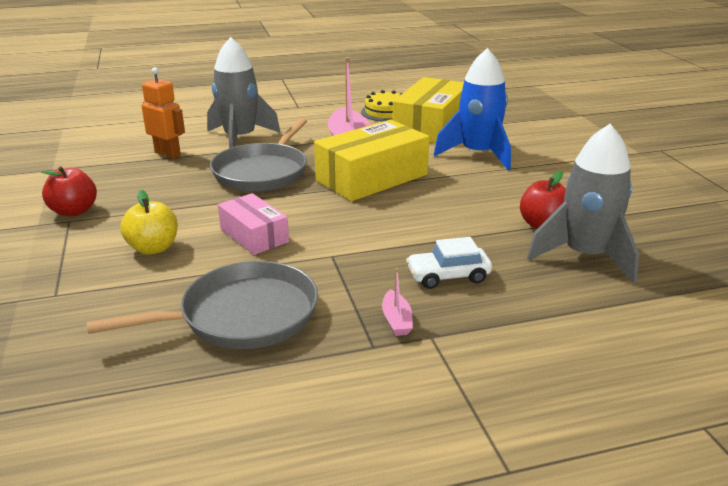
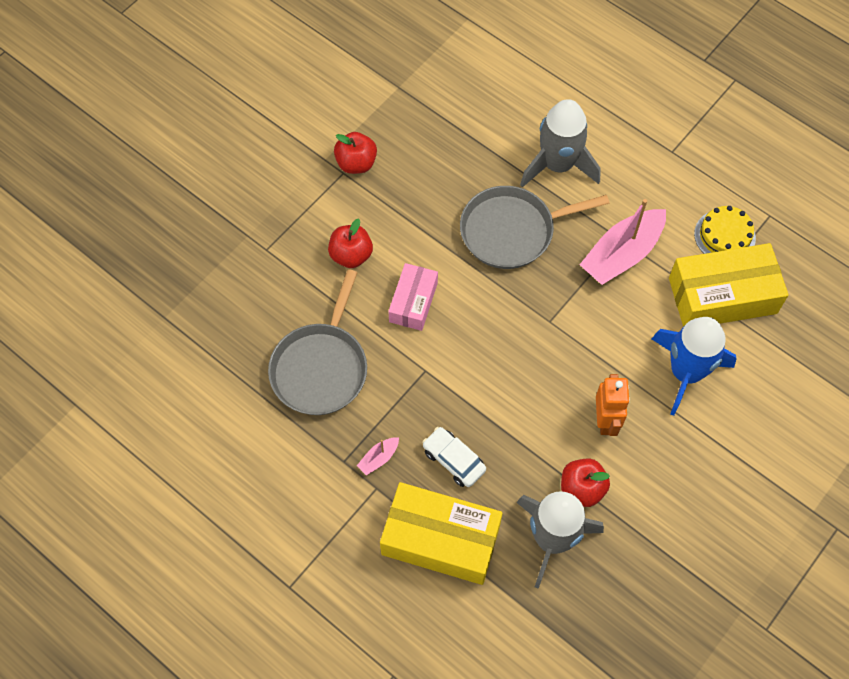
camera: 55 degrees right, 35 degrees up
(153, 248) = (351, 255): yellow apple -> red apple
(168, 154) = (486, 138): orange robot -> orange robot (605, 420)
(242, 315) = (321, 368): grey pan -> grey pan turned 75 degrees clockwise
(371, 177) = (567, 317): yellow box -> yellow box (440, 539)

